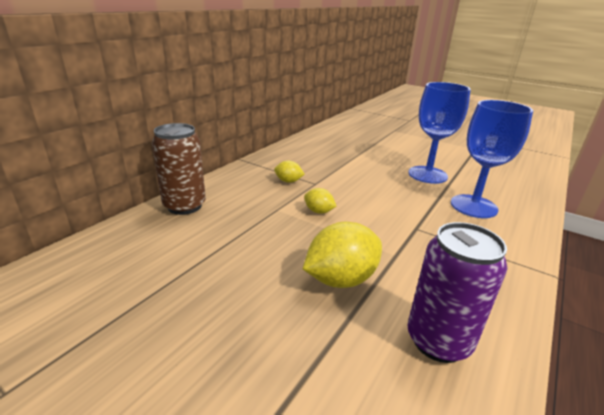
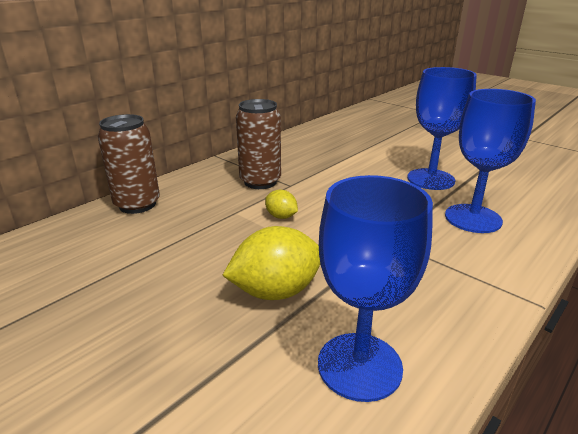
camera: 10 degrees right, 0 degrees up
(288, 181) = (260, 182): yellow lemon -> brown can
(438, 341) = (359, 366): purple can -> blue goblet

